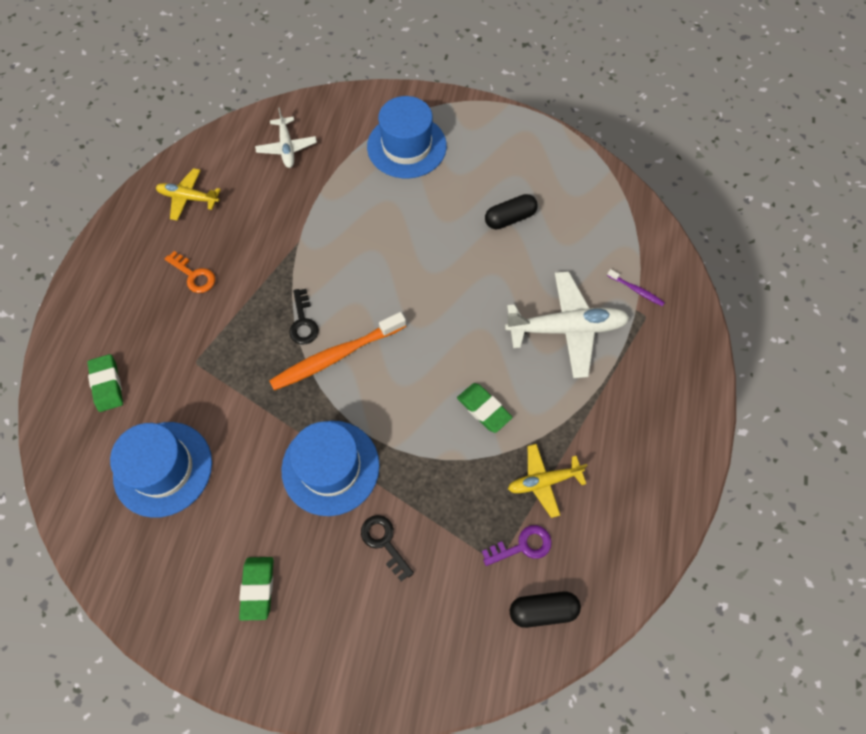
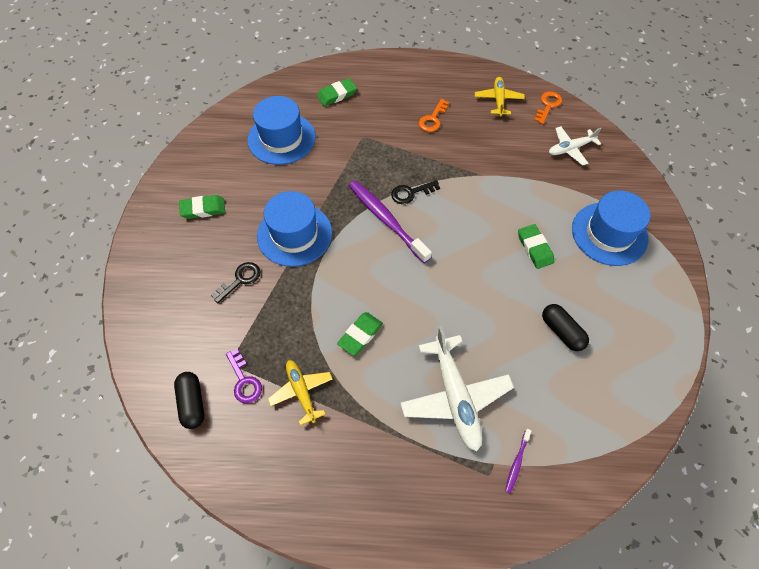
camera: 80 degrees right, 5 degrees down
(216, 151) = (548, 105): none -> orange key
(336, 356) = (386, 220): orange toothbrush -> purple toothbrush
(409, 216) = (534, 248): none -> green eraser

